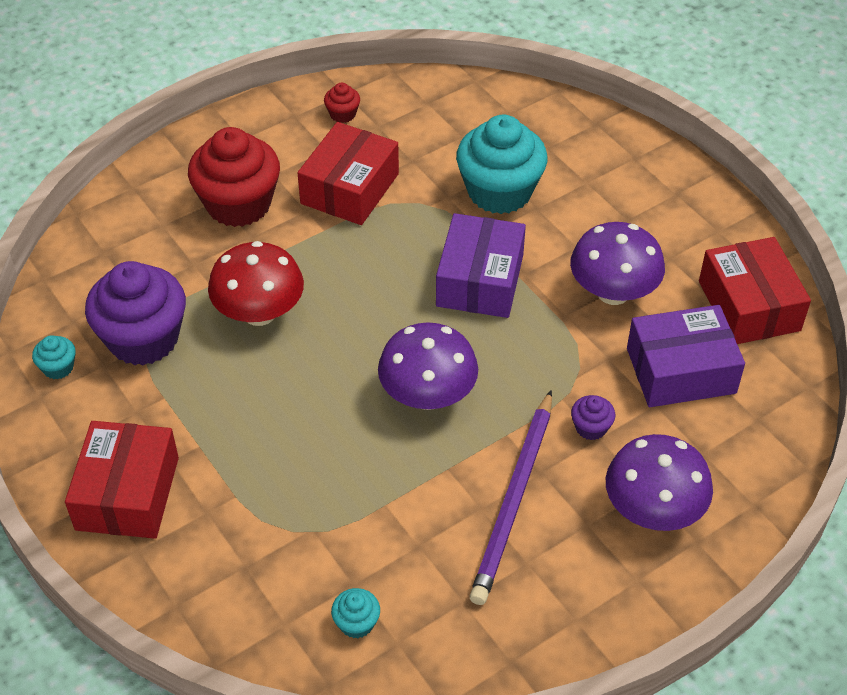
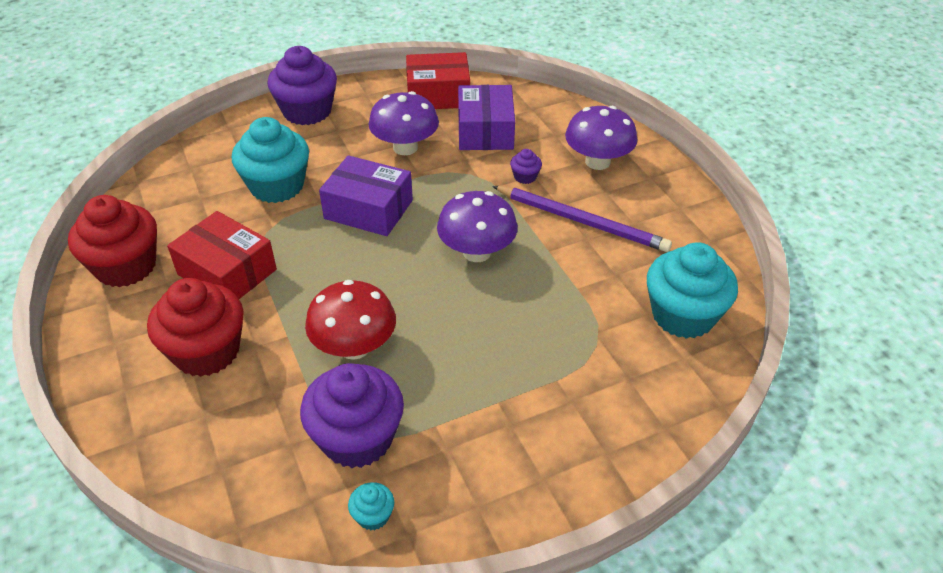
camera: 80 degrees left, 5 degrees down
(127, 493) = (544, 459): red box -> none
(342, 114) = (126, 266): red cupcake -> red cupcake, size x2.34
(356, 623) = (683, 315): turquoise cupcake -> turquoise cupcake, size x2.34
(656, 183) = (307, 111): none -> purple cupcake

